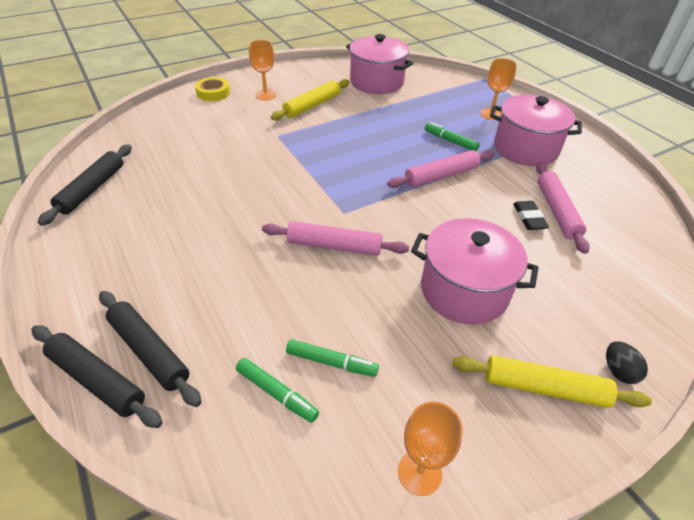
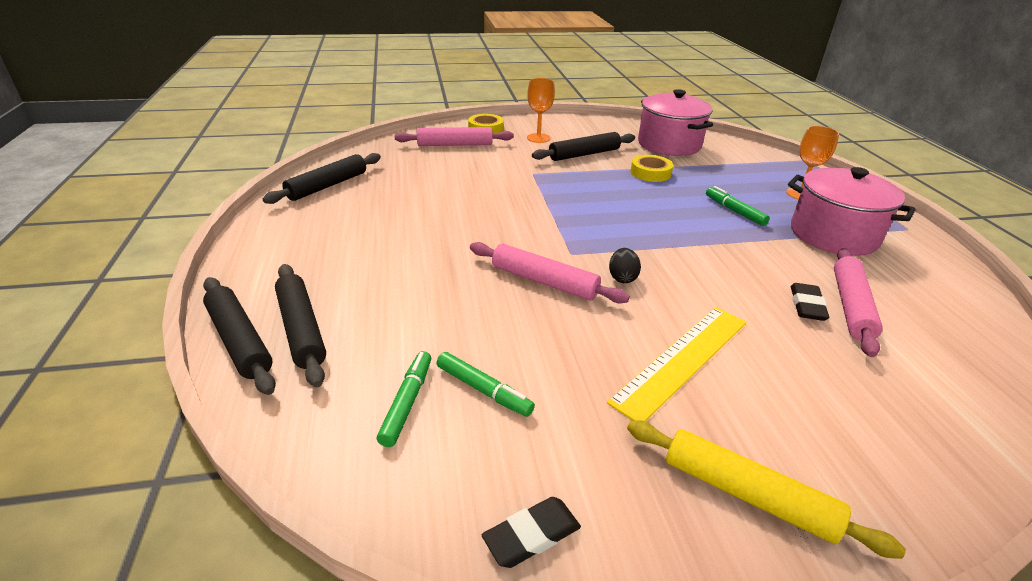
camera: 20 degrees right, 10 degrees down
(276, 393) = (407, 402): green marker -> green marker turned 135 degrees counterclockwise
(312, 106) = (584, 154): yellow rolling pin -> black rolling pin
(373, 115) = (650, 173): none -> yellow tape
(419, 472) = (531, 535): orange goblet -> black eraser
(441, 176) = (707, 241): pink rolling pin -> pink rolling pin (455, 145)
(464, 290) = (682, 360): pink pot -> yellow ruler
(618, 371) = (871, 507): black egg -> black egg (622, 278)

